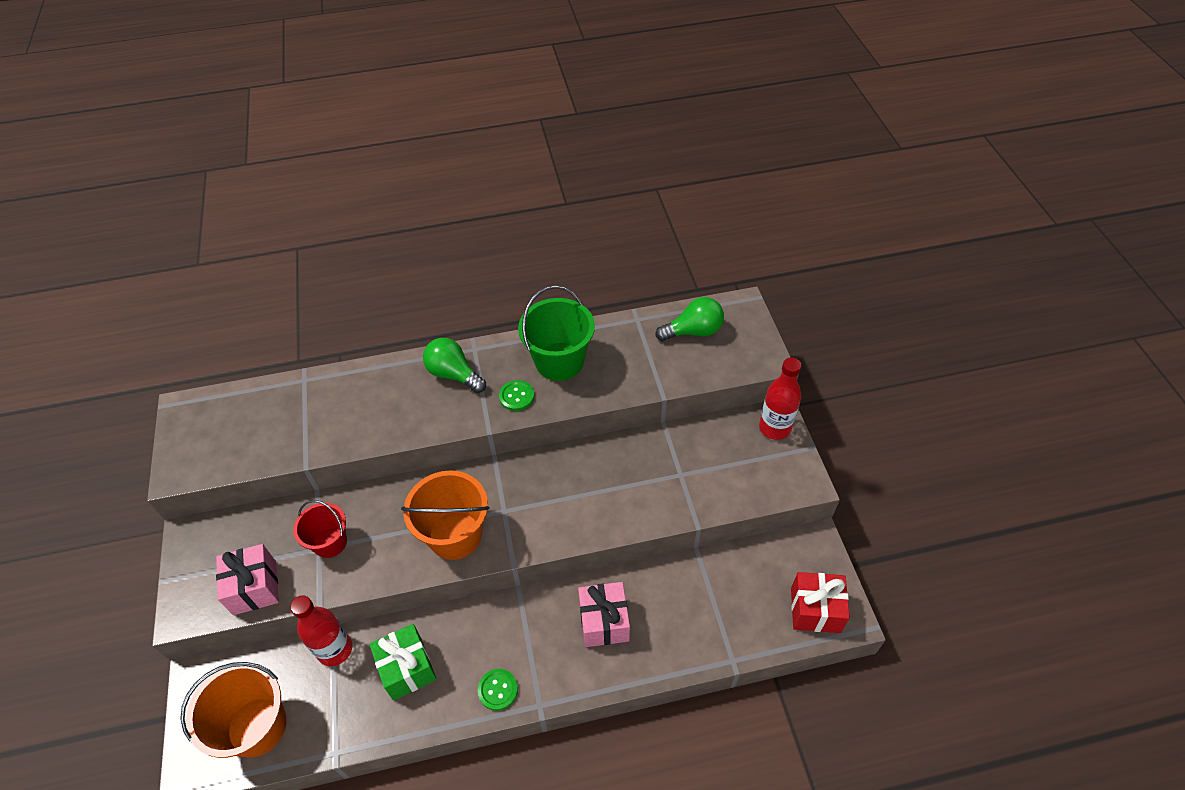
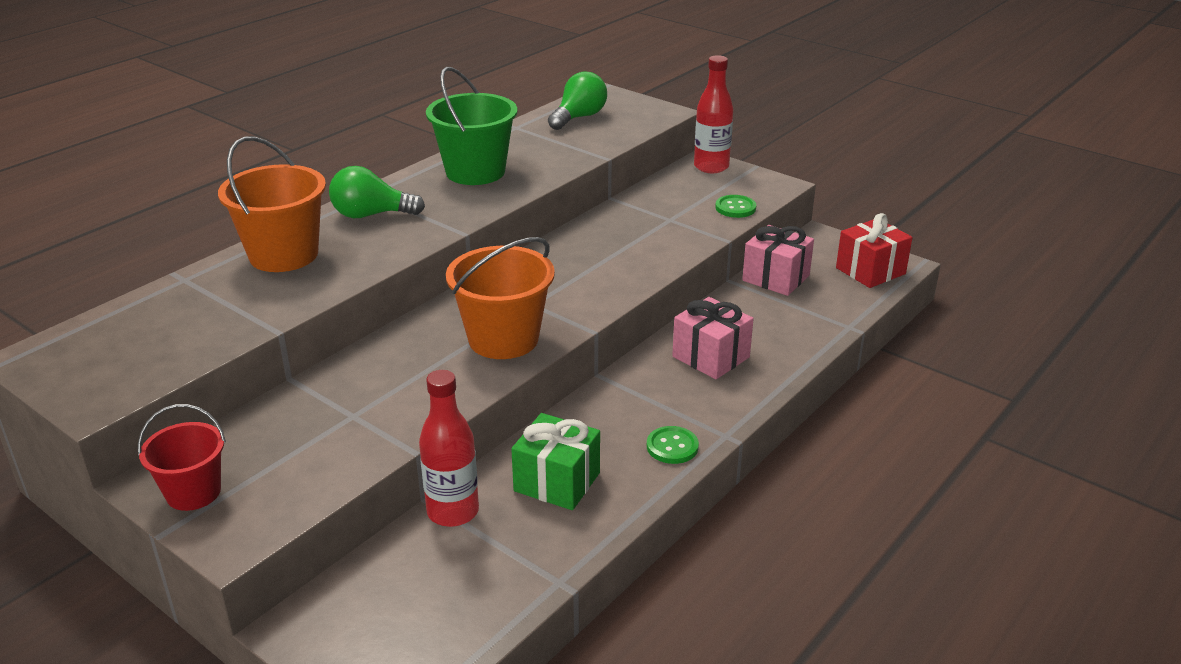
camera: 40 degrees left, 20 degrees down
(254, 587) = (308, 477): pink gift -> pink gift (776, 278)
(257, 726) = (434, 617): orange bucket -> orange bucket (283, 255)
(330, 542) = (362, 405): red bucket -> red bucket (193, 492)
(516, 396) = (462, 204): green button -> green button (735, 208)

